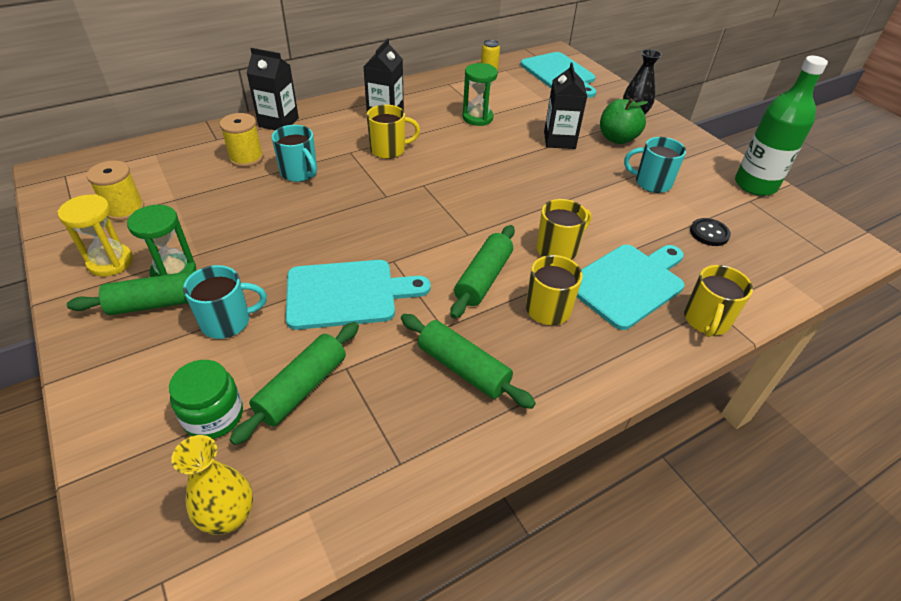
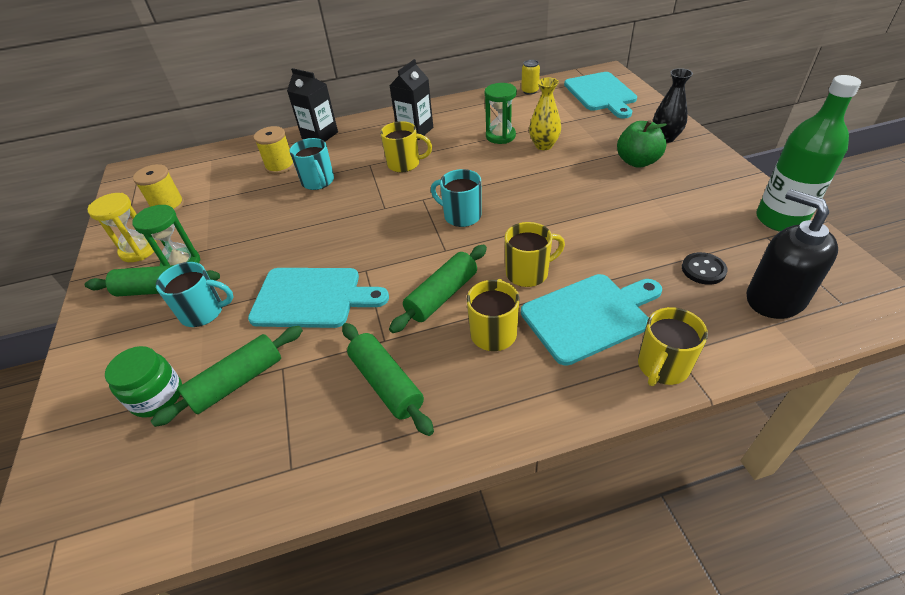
camera: 20 degrees right, 0 degrees up
(228, 516) = (129, 491): yellow vase -> yellow vase (544, 145)
(559, 140) = (574, 161): black carton -> none
(651, 183) = (657, 210): turquoise mug -> turquoise mug (461, 216)
(774, 253) = (774, 299): none -> black soap dispenser

